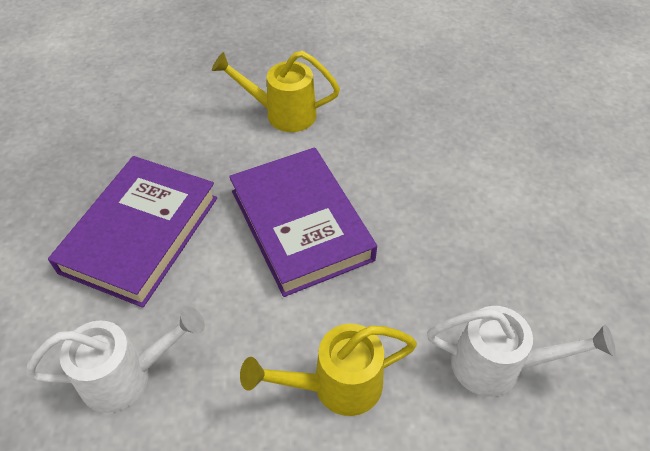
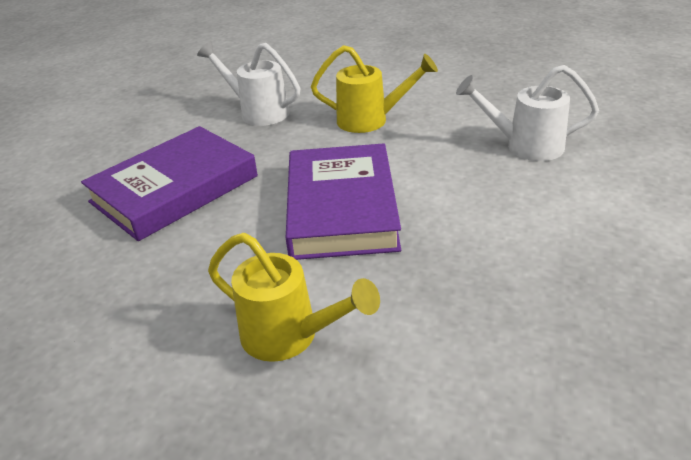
camera: 155 degrees left, 15 degrees down
(140, 234) = (514, 233): purple book -> purple book (175, 189)

